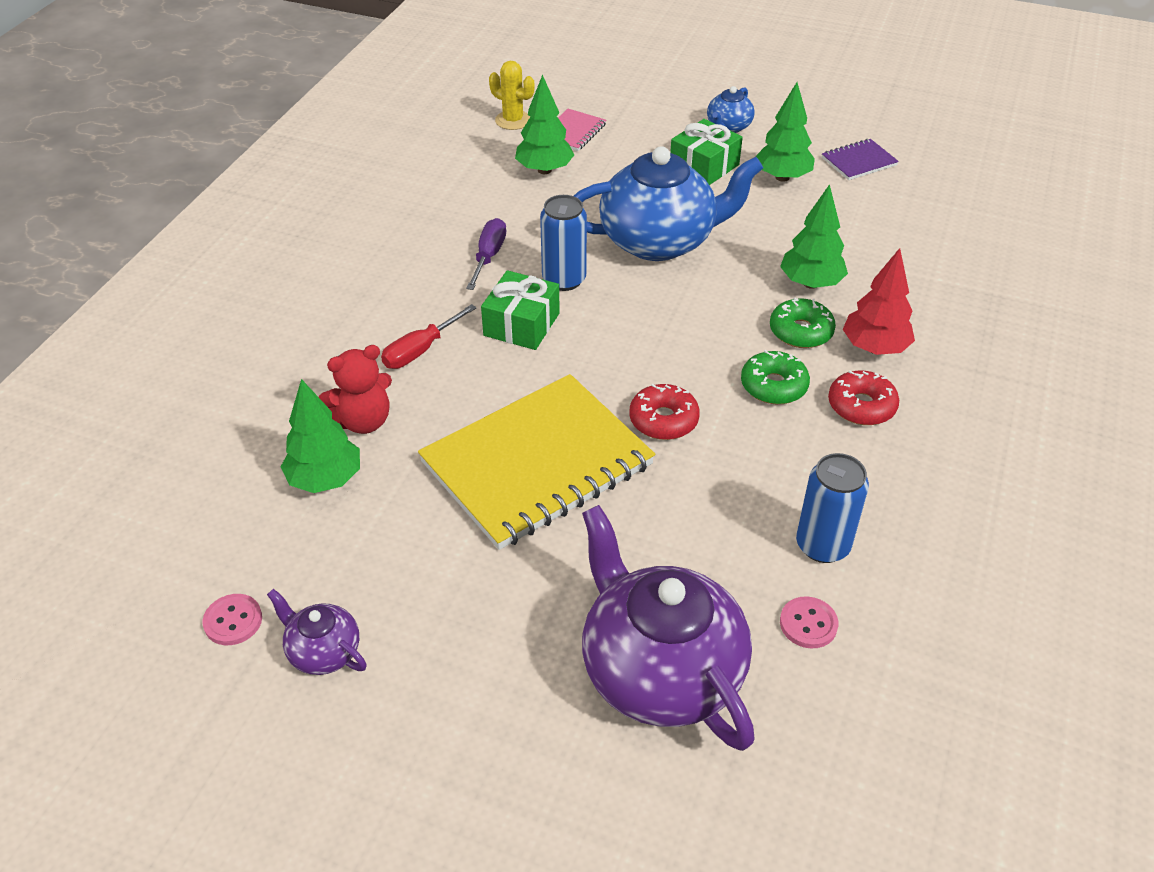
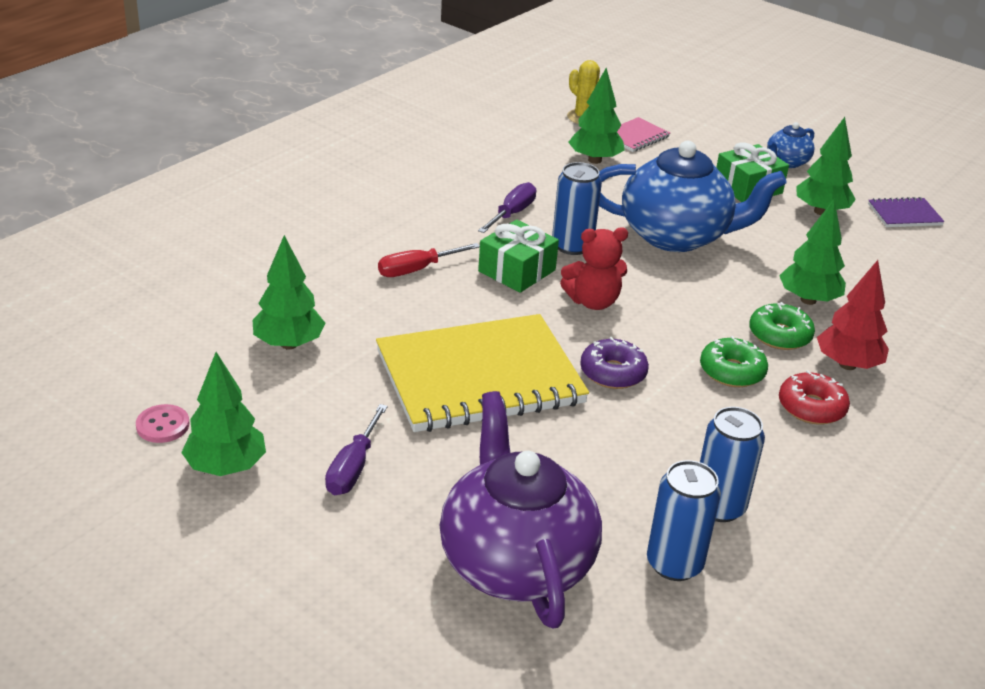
camera: 15 degrees right, 10 degrees down
(323, 651) = (226, 467): purple teapot -> green tree
(363, 421) = (342, 309): red teddy bear -> red teddy bear (593, 302)
(455, 610) = (353, 467): none -> purple screwdriver
(663, 420) = (613, 373): red donut -> purple donut
(808, 624) = (674, 564): pink button -> blue can

